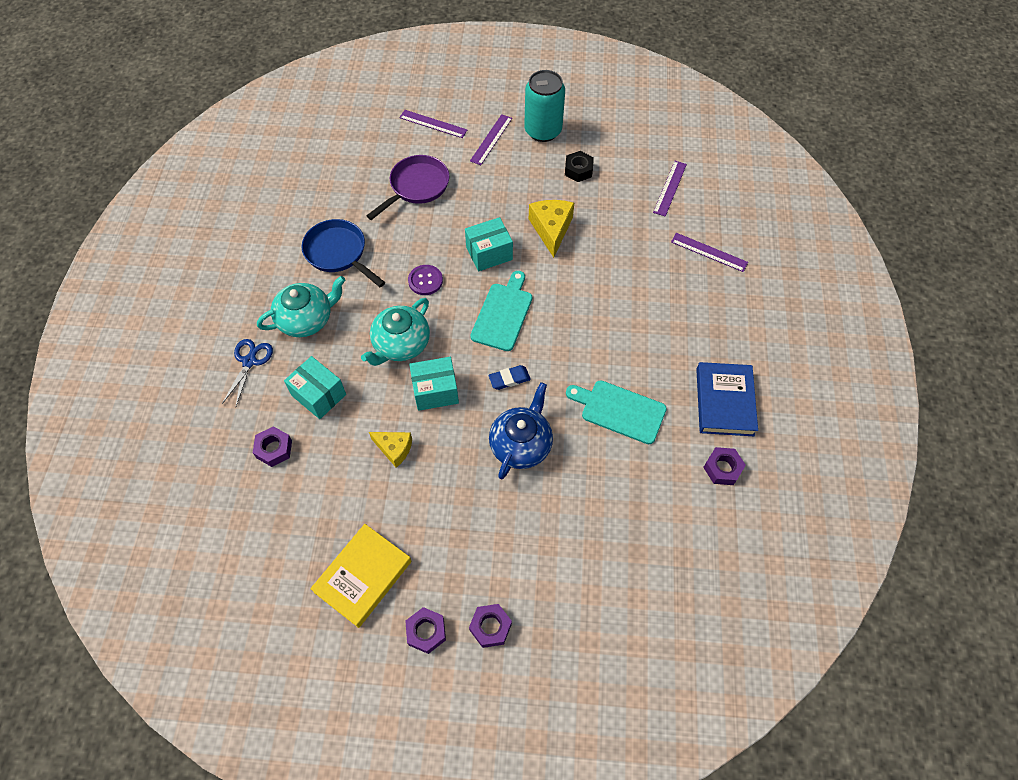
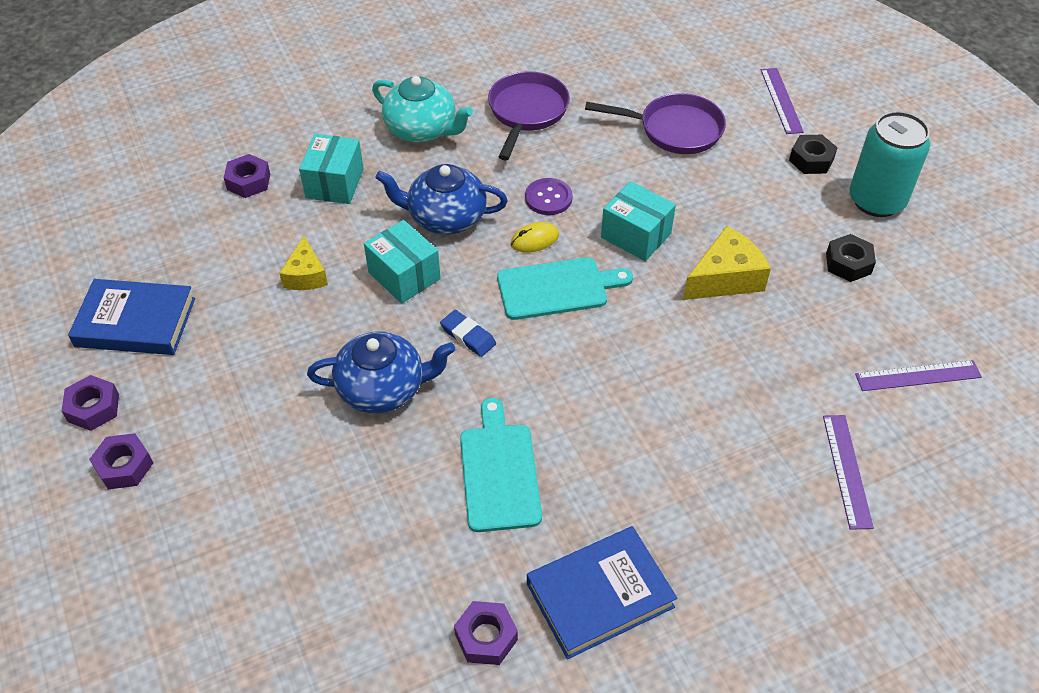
camera: 60 degrees right, 10 degrees down
(249, 361) = (340, 114): blue scissors -> none
(338, 253) = (527, 112): blue pan -> purple pan
(363, 576) = (135, 322): yellow book -> blue book
(401, 344) = (445, 217): turquoise teapot -> blue teapot
(455, 306) = (534, 240): none -> yellow mouse
(491, 139) = (811, 160): purple ruler -> black nut

